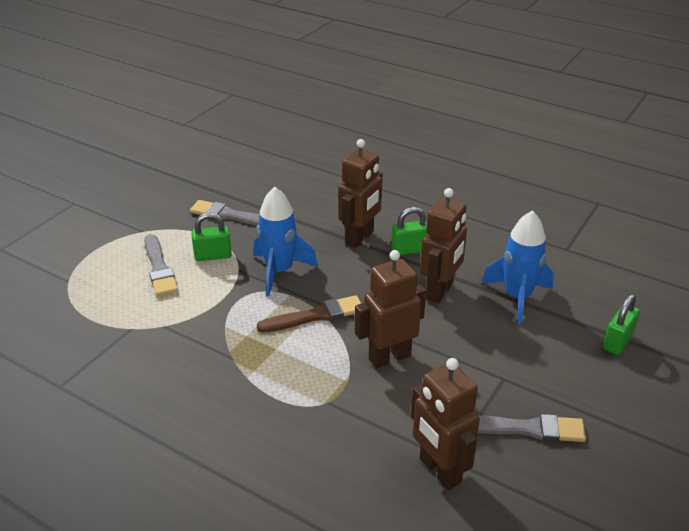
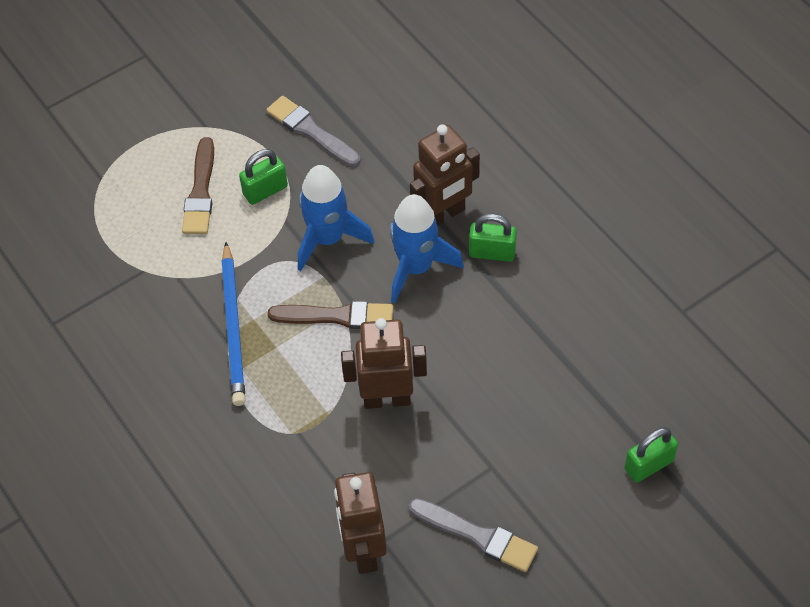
camera: 25 degrees right, 20 degrees up
(159, 268) = (200, 192): grey brush -> brown brush
(213, 256) = (265, 190): green padlock -> green padlock turned 45 degrees counterclockwise
(232, 345) = (234, 327): none -> blue pencil
(440, 291) = (492, 327): brown robot -> none
(517, 297) = (576, 364): blue rocket -> blue rocket (416, 267)

